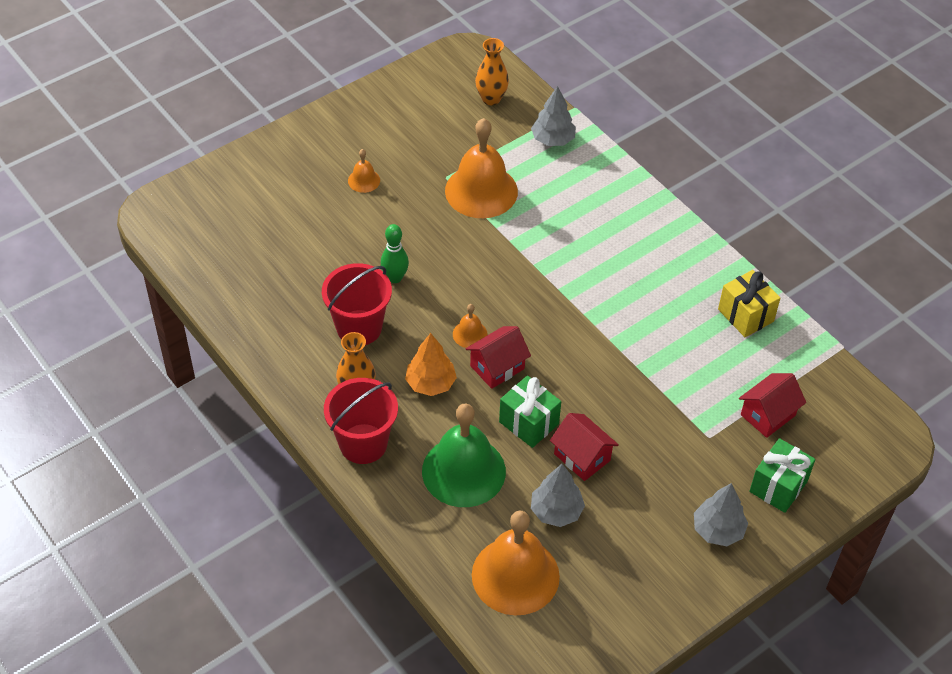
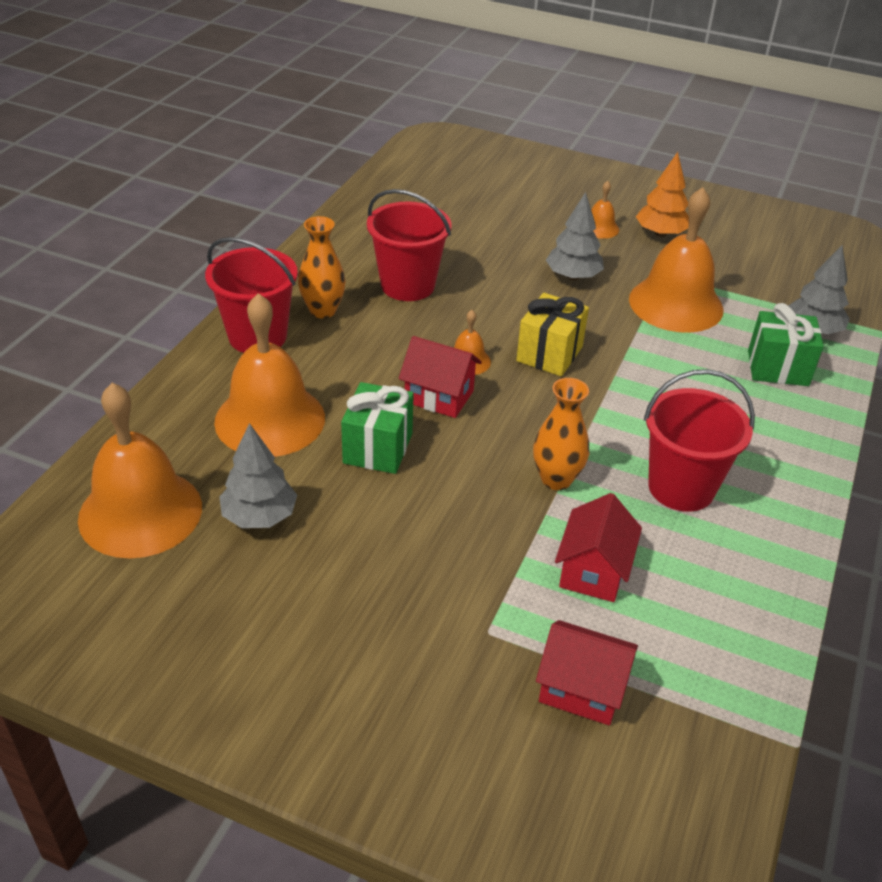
camera: 60 degrees right, 10 degrees down
(395, 278) = (495, 286): green bowling pin -> none
(430, 383) = (374, 355): orange tree -> orange tree (660, 233)
(463, 471) = (270, 419): green bell -> orange bell
(491, 99) = (811, 269): orange vase -> orange vase (556, 479)
(582, 457) = (360, 512): red house -> red house (593, 571)
(651, 290) = (681, 487): none -> red bucket
(718, 530) = (330, 699): grey tree -> grey tree (573, 276)
(745, 315) = (736, 600): yellow gift -> yellow gift (549, 354)
(778, 486) = (459, 749): green gift -> green gift (778, 368)

